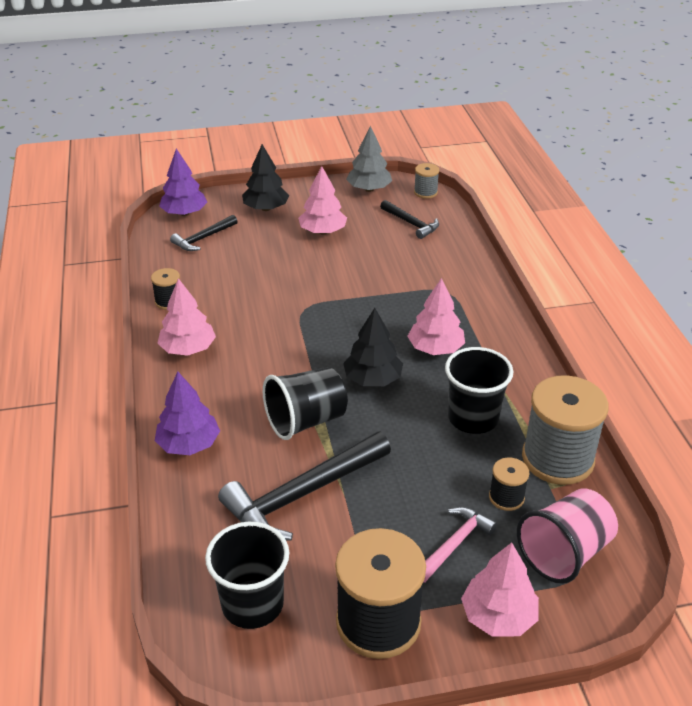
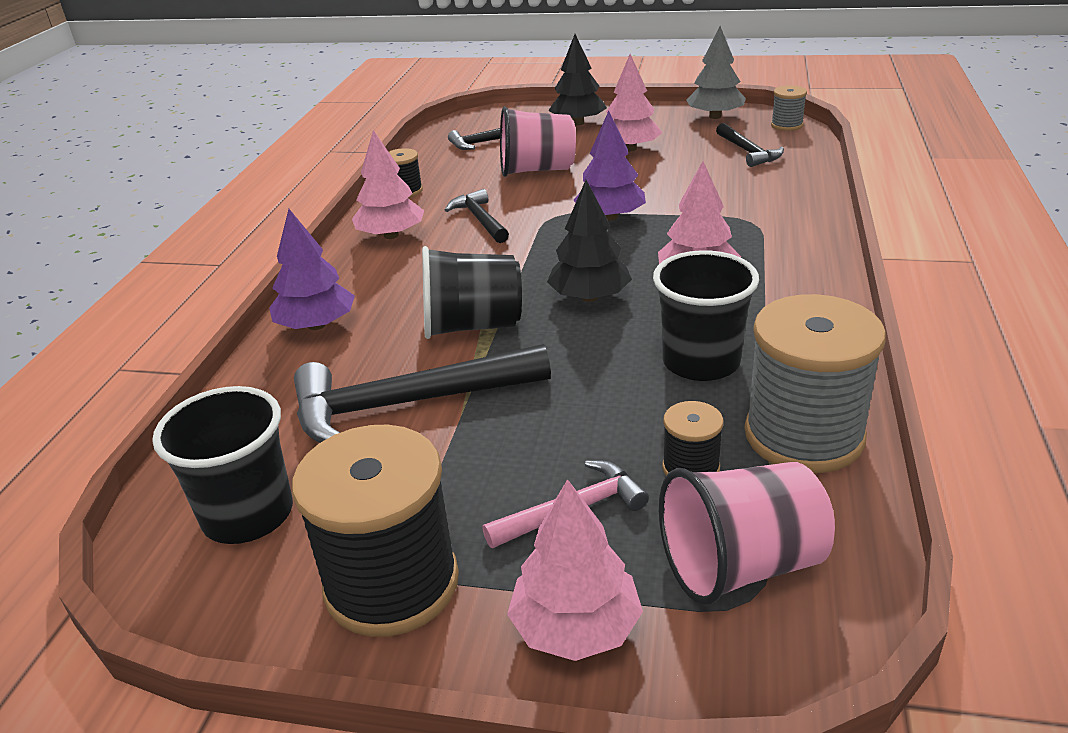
camera: 25 degrees right, 5 degrees down
(184, 213) = (484, 119): purple tree -> purple tree (610, 217)
(249, 321) = (480, 220): none -> black hammer
(263, 264) = (537, 170): none -> pink cup

